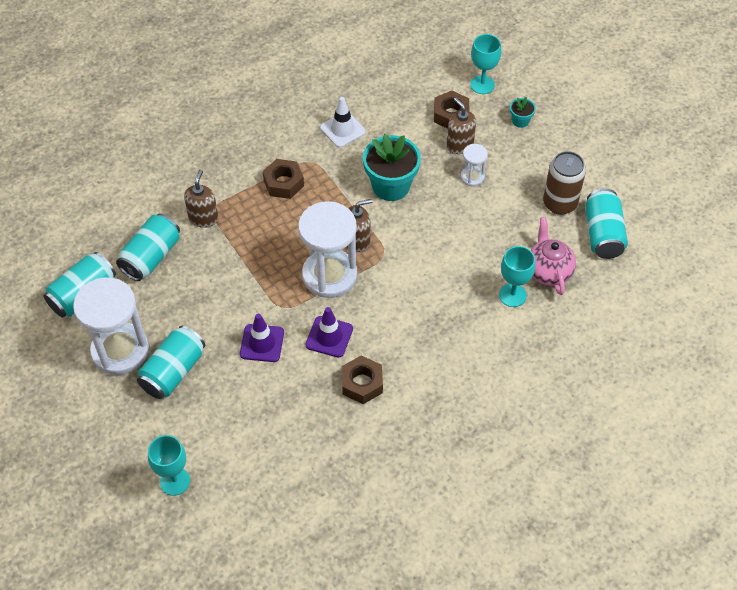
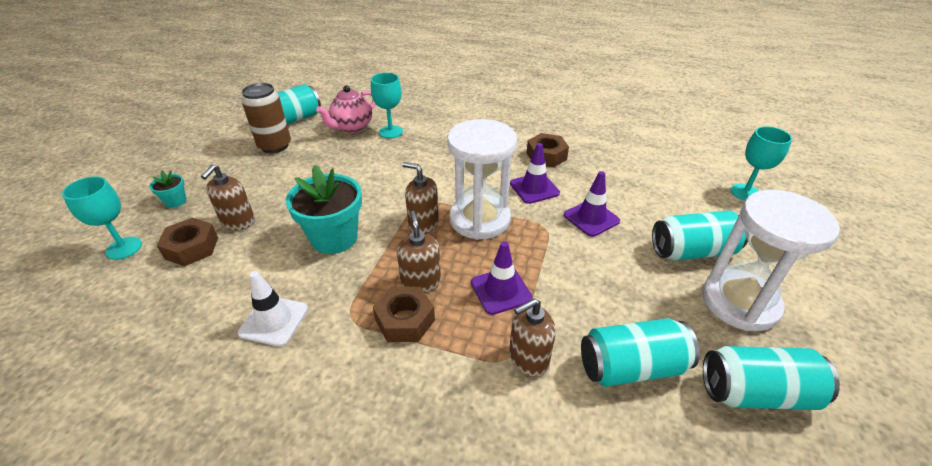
camera: 130 degrees left, 15 degrees down
(257, 240) = (501, 290): none -> purple traffic cone
(304, 206) = (421, 282): none -> brown soap dispenser
(472, 177) = (279, 197): white hourglass -> none

